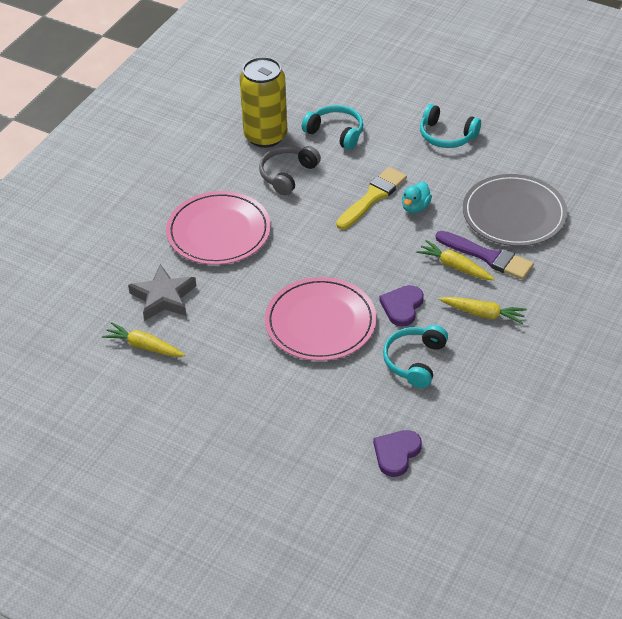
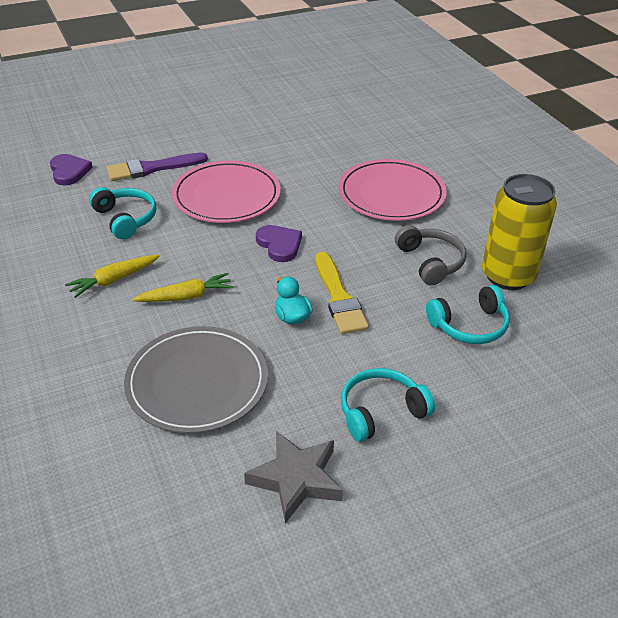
camera: 125 degrees right, 5 degrees down
(144, 346) = (306, 121): yellow carrot -> none
(163, 297) = (345, 144): grey star -> grey star (296, 479)
(402, 307) = (185, 242): purple heart -> purple heart (279, 245)
(488, 257) = (169, 325): purple brush -> purple brush (152, 168)

